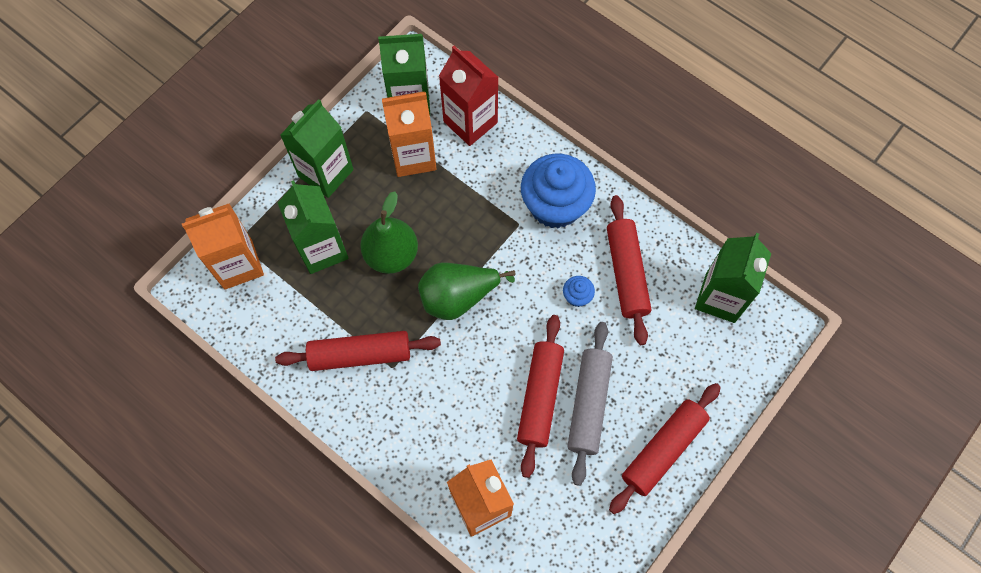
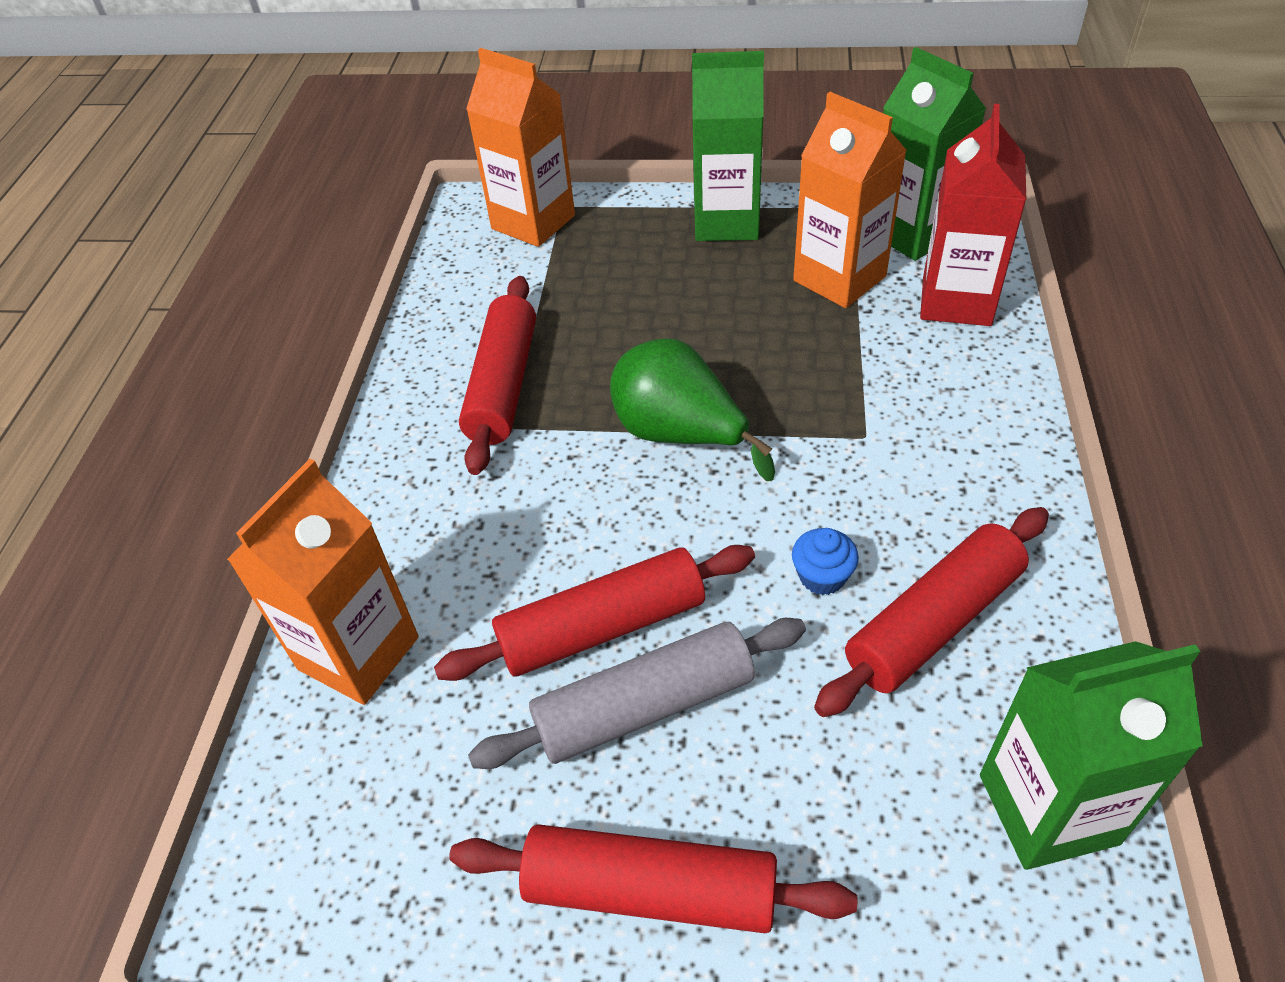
camera: 60 degrees right, 20 degrees down
(322, 249) = (621, 273): green carton -> none
(360, 355) = (503, 385): red rolling pin -> red rolling pin turned 45 degrees clockwise
(391, 255) = (676, 335): green pear -> none
(555, 205) = (943, 460): blue cupcake -> none

